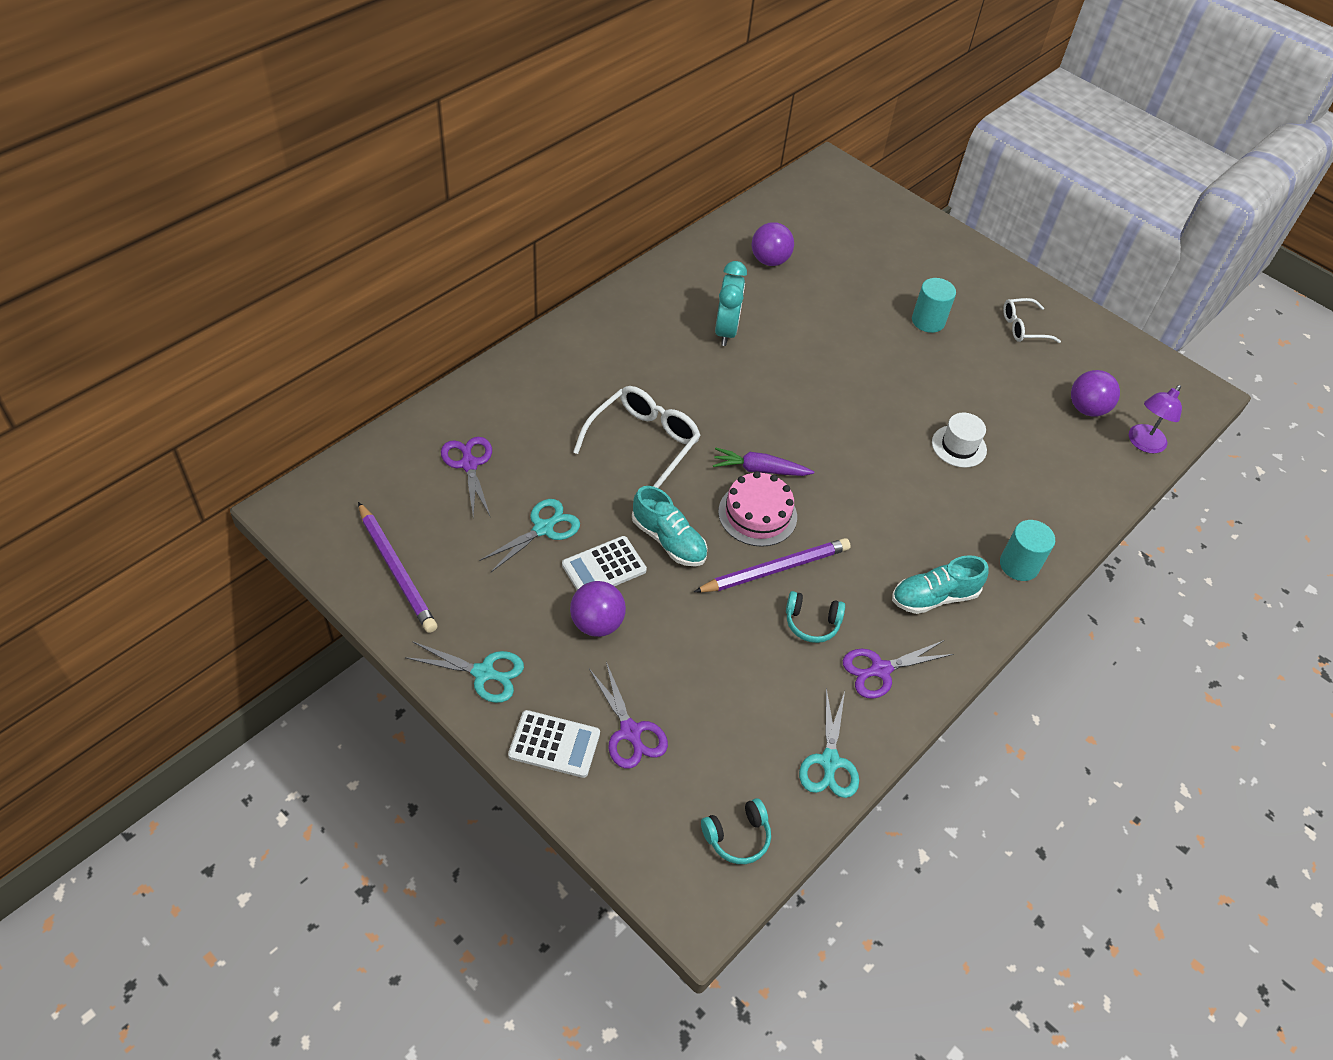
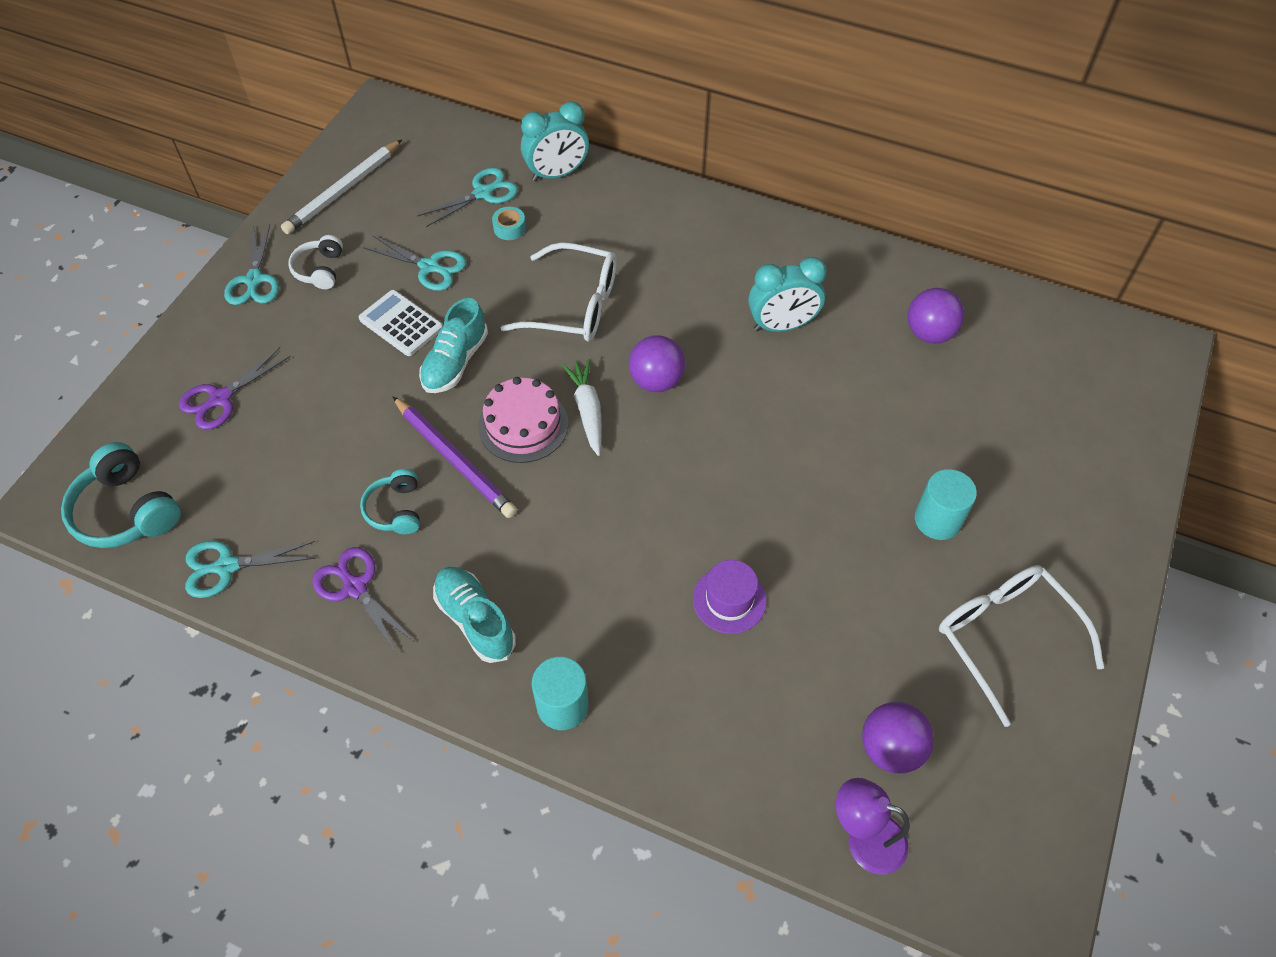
camera: 75 degrees right, 5 degrees up
(396, 570) = (343, 190): purple pencil -> white pencil
(469, 464) = (483, 193): purple scissors -> turquoise scissors
(476, 406) = (557, 174): none -> turquoise clock
(500, 614) = (320, 270): none -> white headphones
(526, 458) = (509, 228): none -> turquoise tape
(554, 744) = (194, 349): white calculator -> none
(597, 623) = (333, 338): purple ball -> purple ball (656, 381)
(737, 836) = (127, 510): turquoise headphones -> turquoise headphones, size x1.63
(759, 469) = (587, 410): purple carrot -> white carrot
(959, 446) = (729, 600): white hat -> purple hat
(1023, 327) = (1005, 637): white glasses -> white glasses, size x1.65

